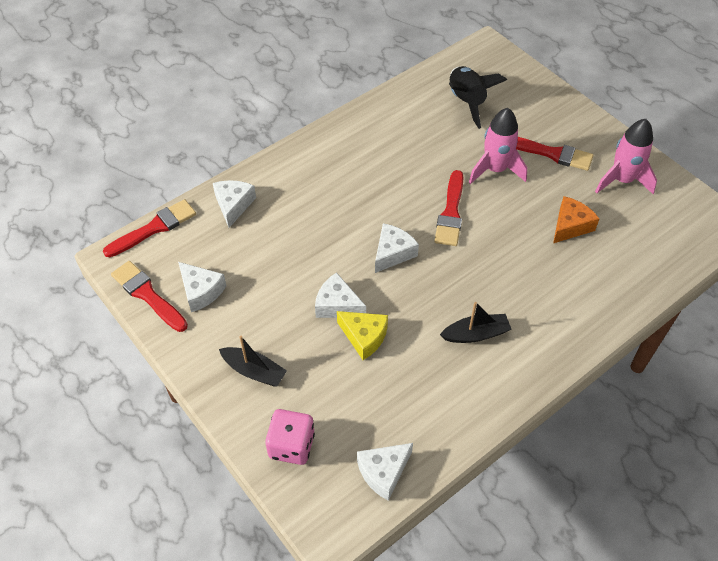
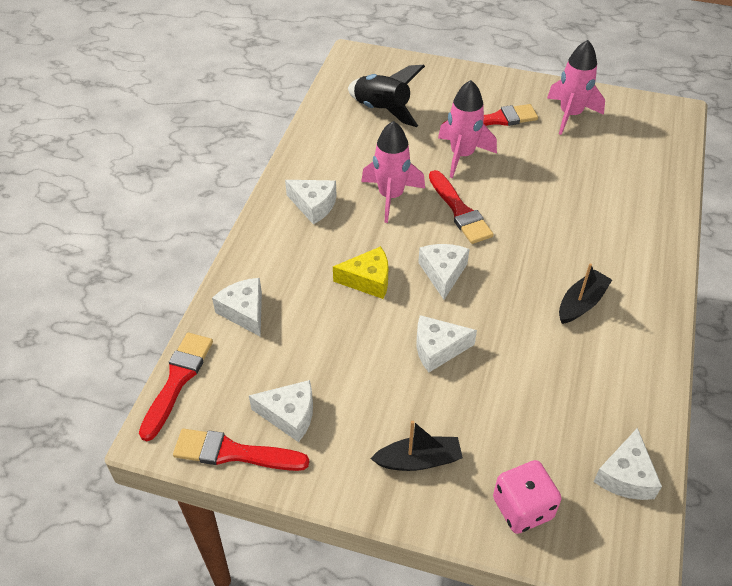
camera: 35 degrees left, 5 degrees down
(347, 153) = (314, 205): none -> white cheese
(364, 337) = (490, 363): yellow cheese -> yellow cheese (368, 280)
(409, 174) = (391, 196): none -> pink rocket
(570, 226) = (567, 171): orange cheese -> none

